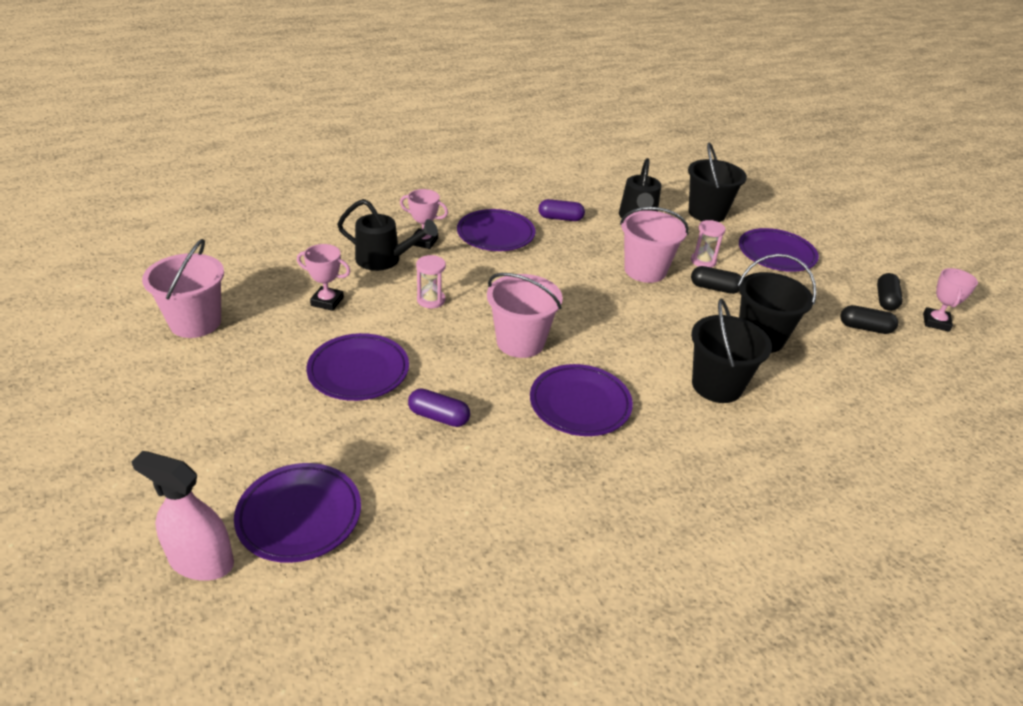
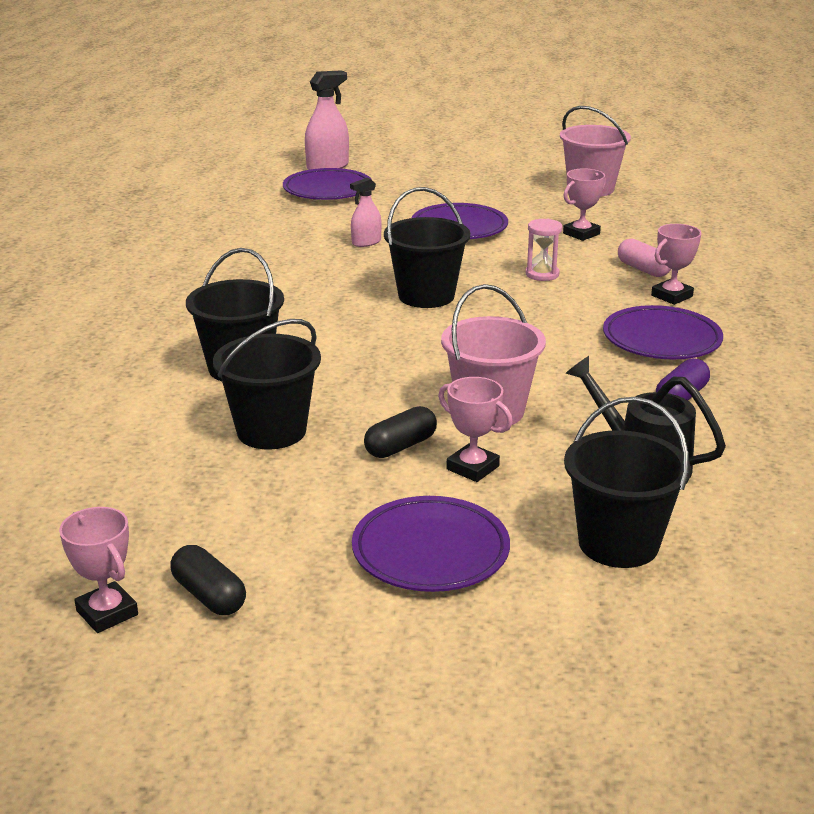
camera: 125 degrees right, 10 degrees down
(384, 260) = (643, 269): black watering can -> pink capsule
(438, 417) = (366, 242): purple capsule -> pink spray bottle
(520, 342) = (426, 296): pink bucket -> black bucket
(580, 404) = (307, 296): purple plate -> none
(703, 261) = (472, 468): pink hourglass -> pink trophy
(865, 328) = (186, 528): black capsule -> none

